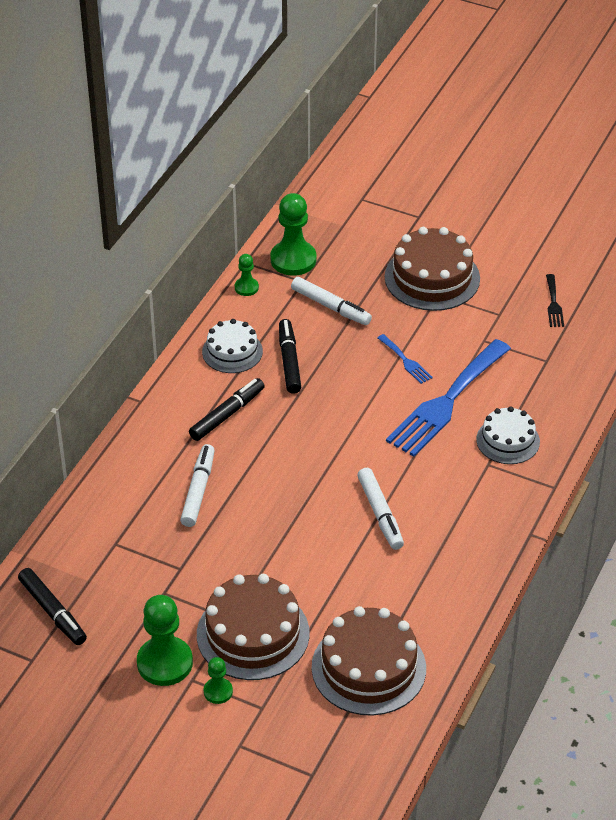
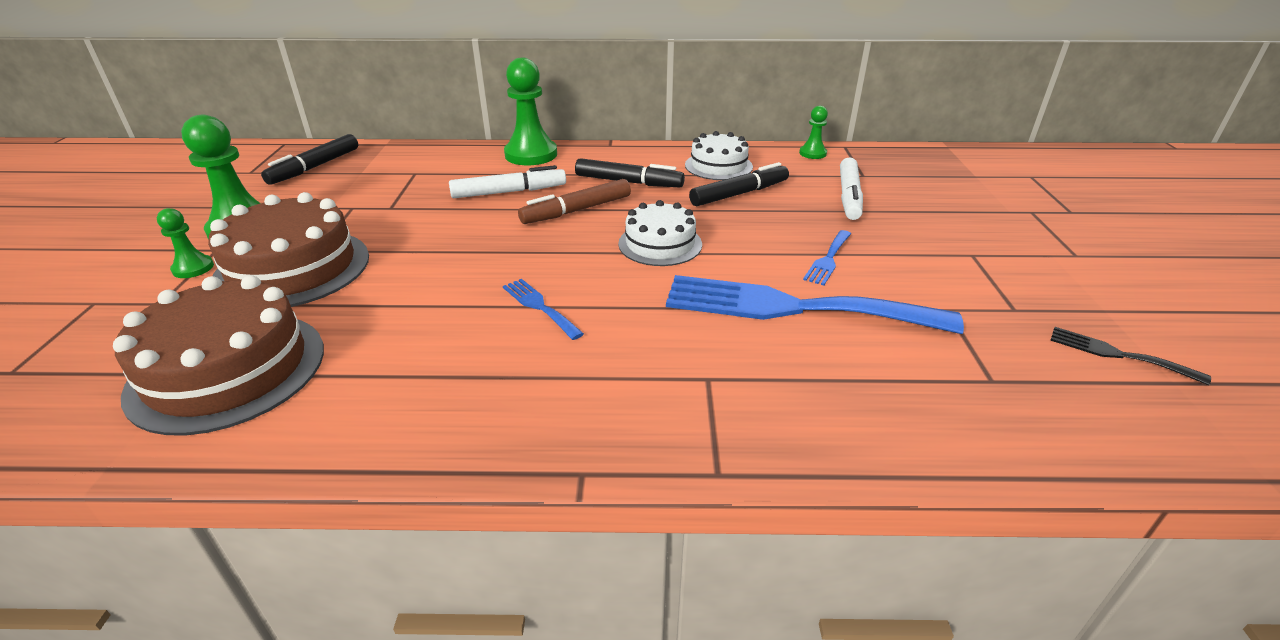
camera: 65 degrees right, 10 degrees down
(258, 460) = (576, 210): none -> brown marker
(293, 260) = (884, 164): green pawn -> green pawn (531, 155)
(380, 514) = (539, 306): white marker -> blue fork
(432, 277) = (992, 243): brown cake -> none
(508, 440) = (776, 385): white cake -> white cake (660, 244)
(553, 304) = (1118, 354): black fork -> black fork turned 60 degrees clockwise

